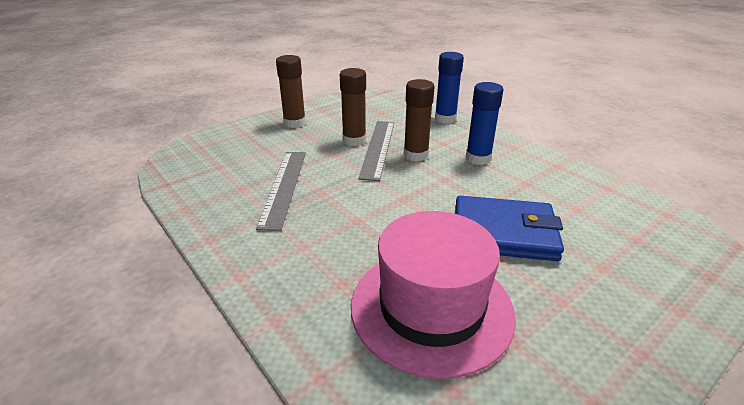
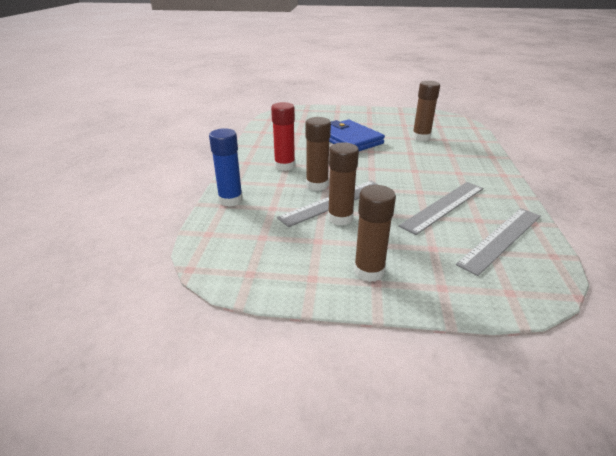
camera: 135 degrees left, 0 degrees up
(214, 179) = (501, 239): none -> grey ruler
(431, 308) = (421, 137): pink hat -> brown glue stick
(478, 158) = (284, 166): blue glue stick -> red glue stick

